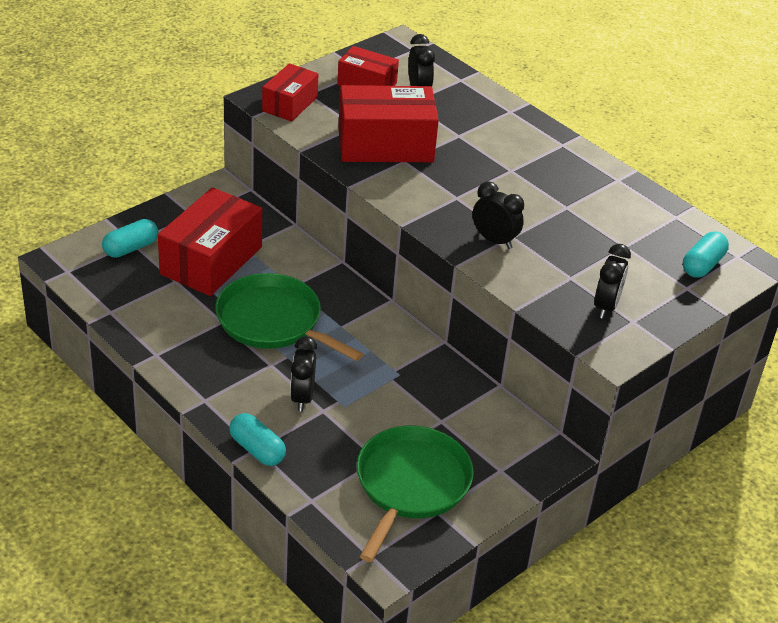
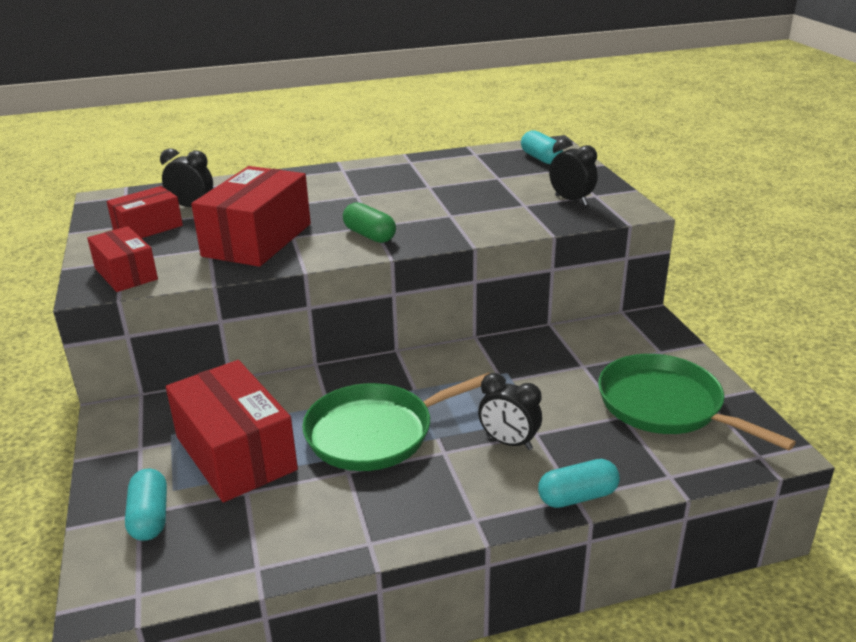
camera: 60 degrees left, 10 degrees down
(436, 201) = (369, 235): none -> green capsule
(494, 240) = (450, 223): black clock -> none

